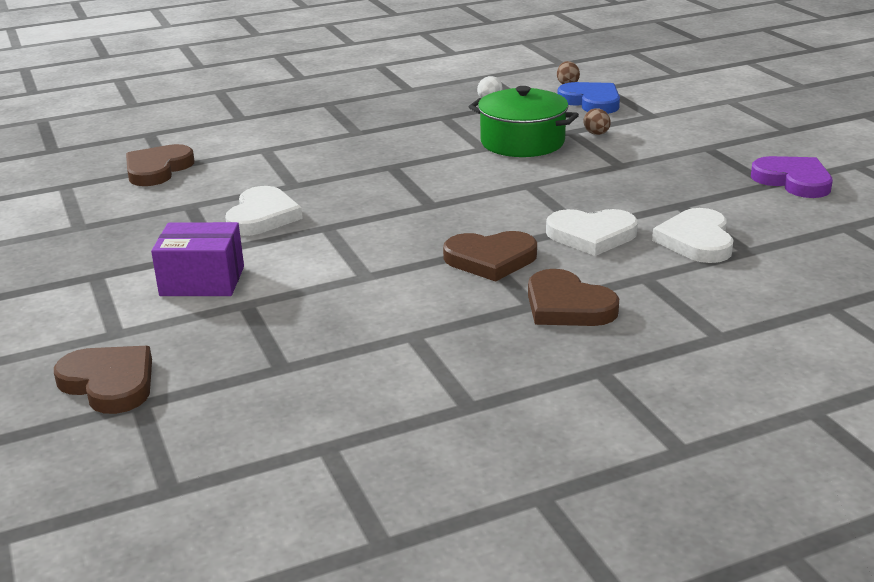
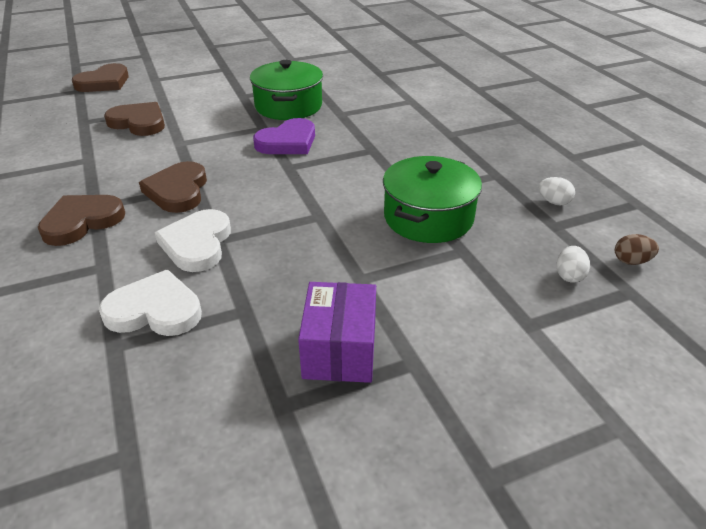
camera: 90 degrees right, 10 degrees up
(157, 169) = (375, 70): brown heart -> brown heart (139, 122)
(202, 281) = (202, 95): purple box -> purple box (339, 350)
(262, 216) = (288, 106): white heart -> green pot
(591, 101) = (569, 275): blue heart -> white egg
(596, 134) = (455, 270): brown egg -> none
(793, 181) = (286, 434): purple heart -> purple heart (288, 142)

